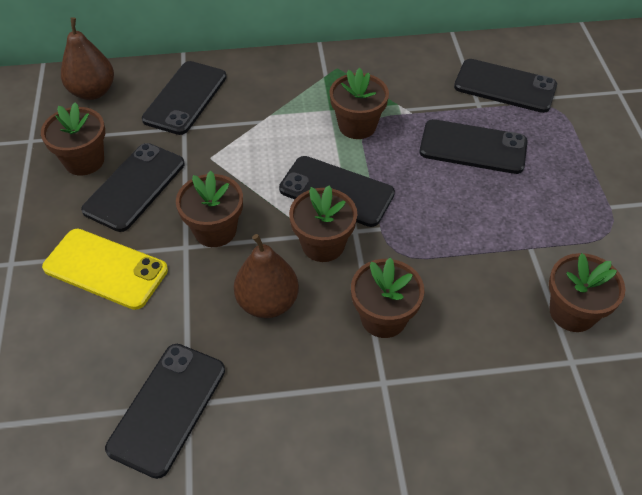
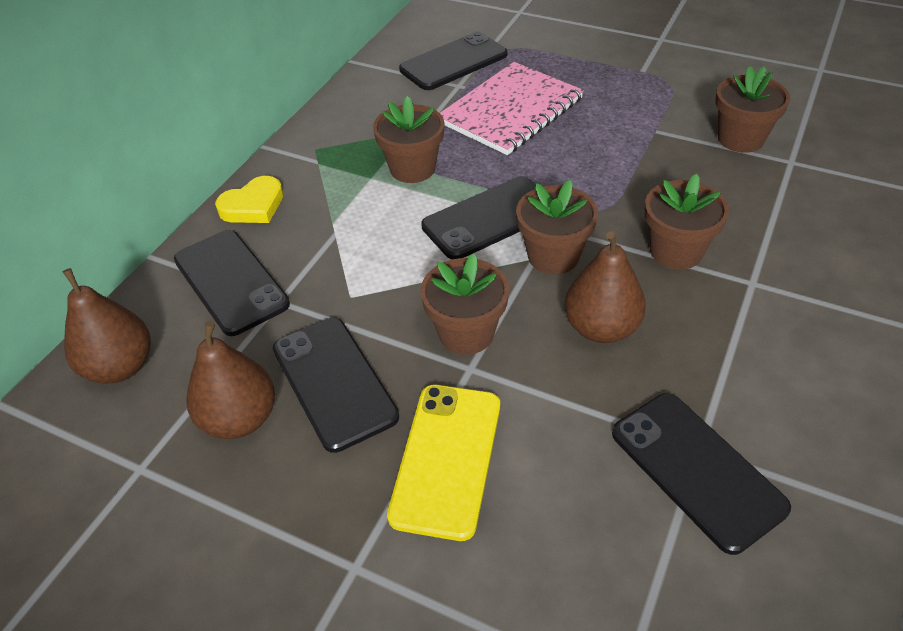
camera: 55 degrees left, 5 degrees down
(84, 161) = (240, 419): brown flower pot -> brown pear
(105, 269) = (446, 459): yellow phone -> yellow phone turned 45 degrees counterclockwise
(258, 70) = (253, 206): none -> yellow heart
(473, 147) = (511, 111): black phone -> pink notebook

